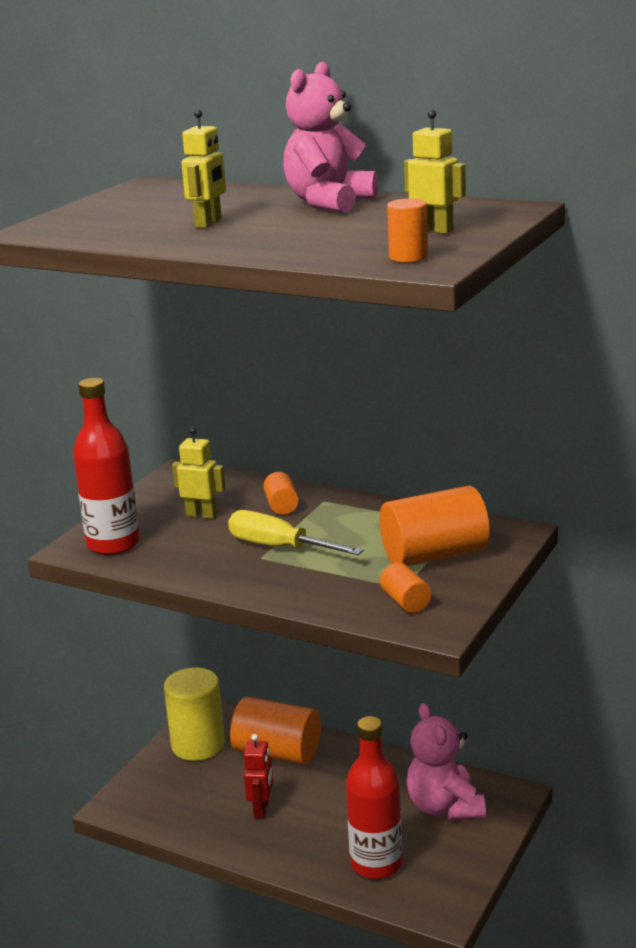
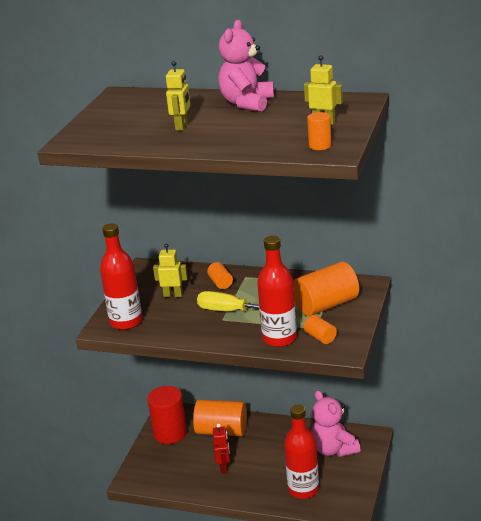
camera: 10 degrees left, 5 degrees up
(198, 745) = (170, 433): yellow cylinder -> red cylinder
(339, 596) = (279, 338): none -> red bottle

